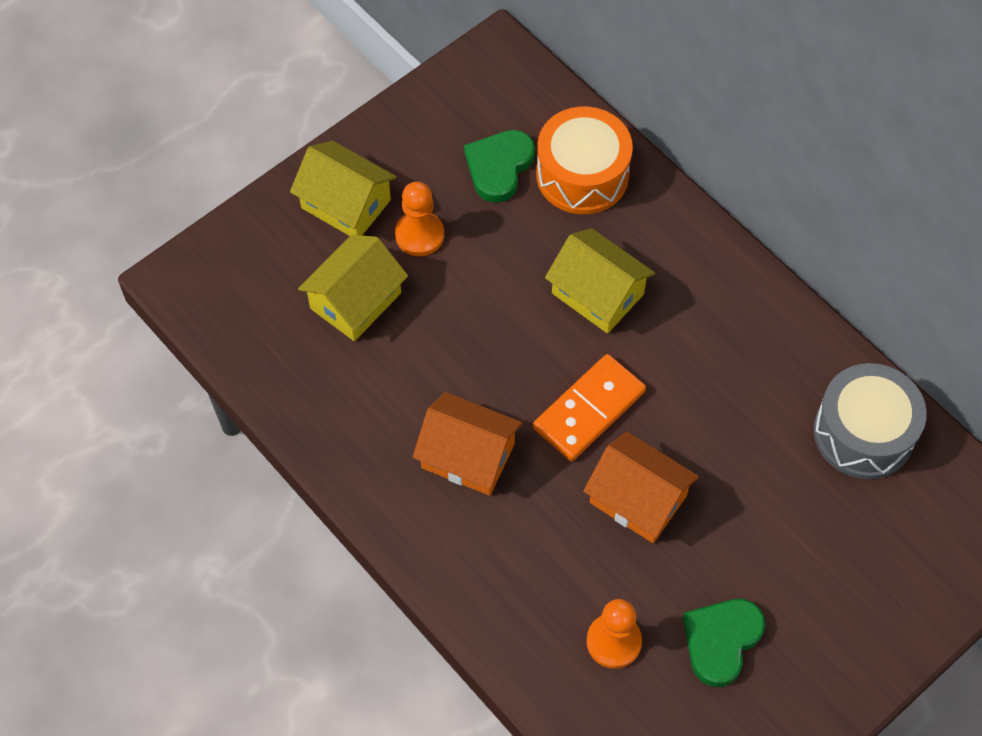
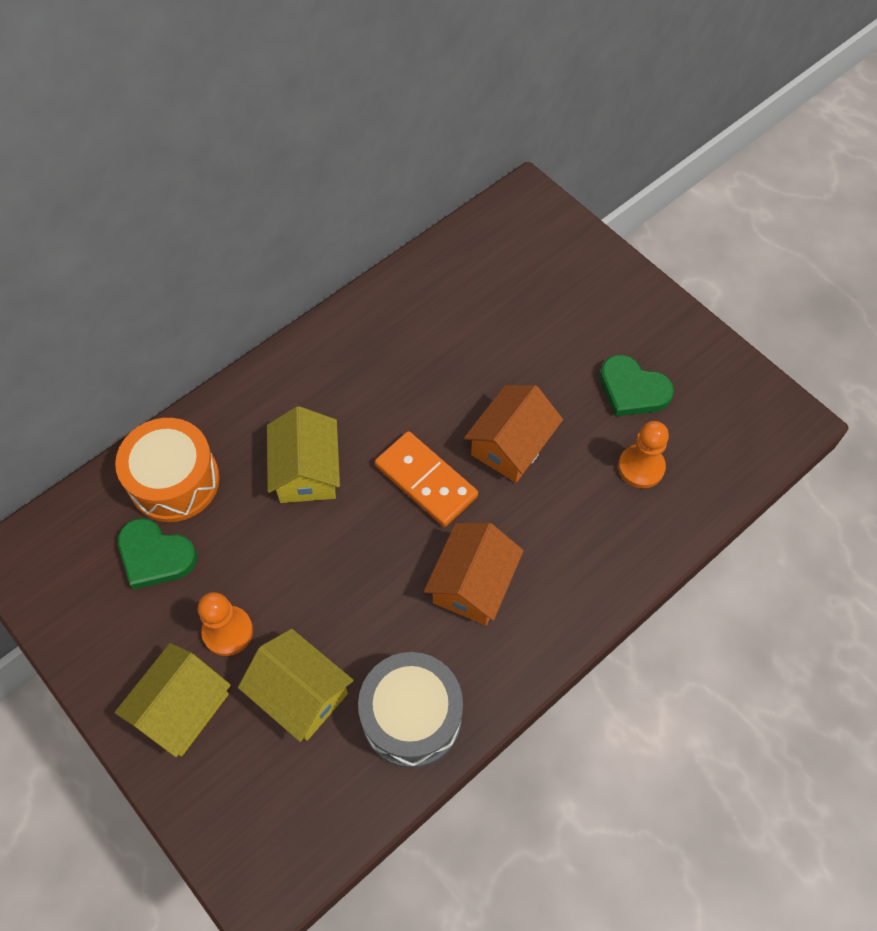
camera: 90 degrees left, 0 degrees up
(597, 293) = (306, 471): yellow house -> yellow house turned 45 degrees counterclockwise
(863, 433) = (447, 282): grey drum -> grey drum (411, 716)

